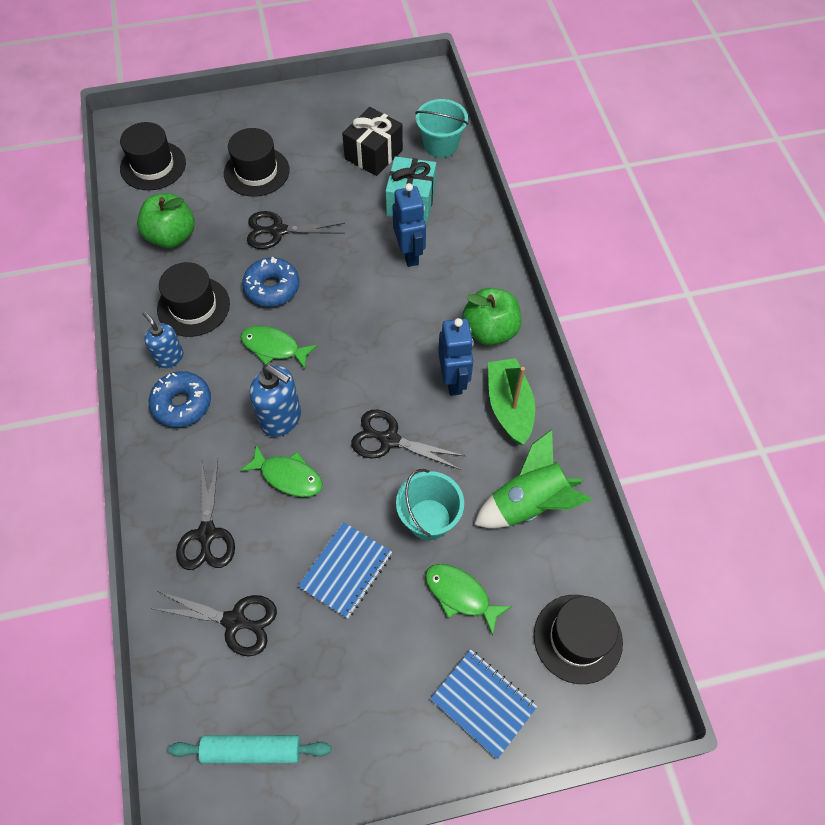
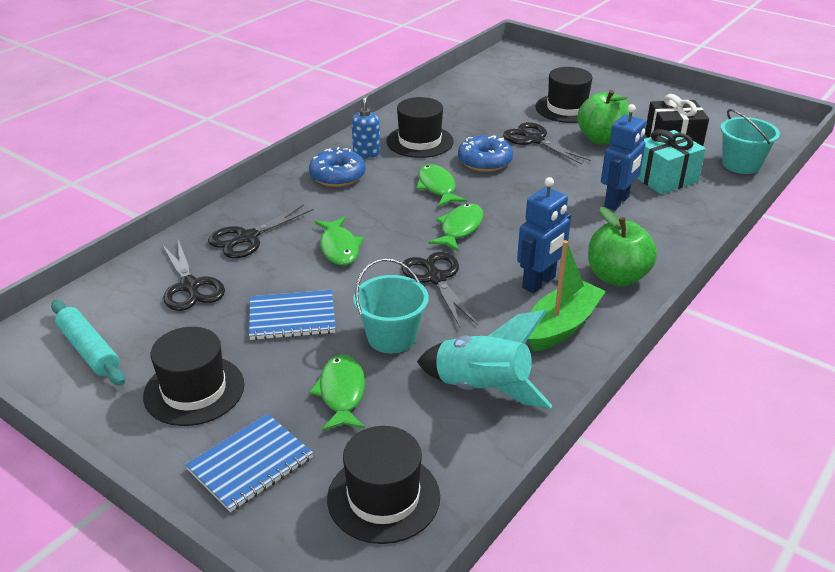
camera: 50 degrees right, 25 degrees down
(153, 166) = (501, 75): black hat -> black hat (194, 390)
(172, 236) = (460, 107): green apple -> green apple (601, 139)
(281, 418) = (383, 220): blue soap dispenser -> none
(343, 376) = (460, 228): none -> green fish
(483, 703) = (250, 464): blue notebook -> blue notebook turned 45 degrees clockwise
(528, 504) = (482, 388): green rocket -> turquoise rocket

